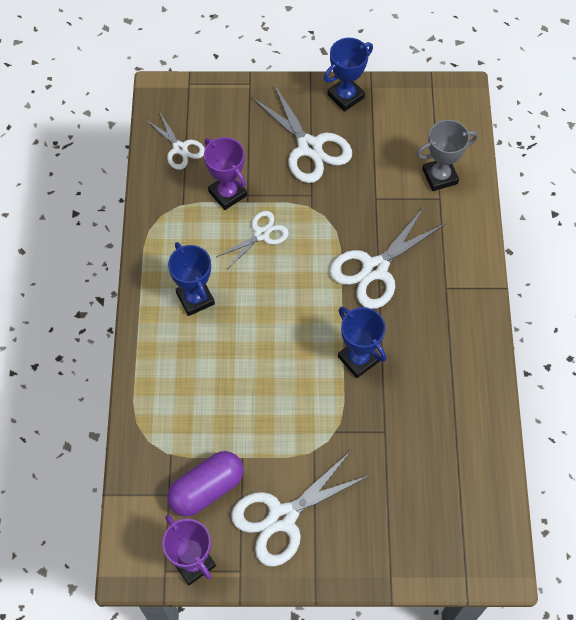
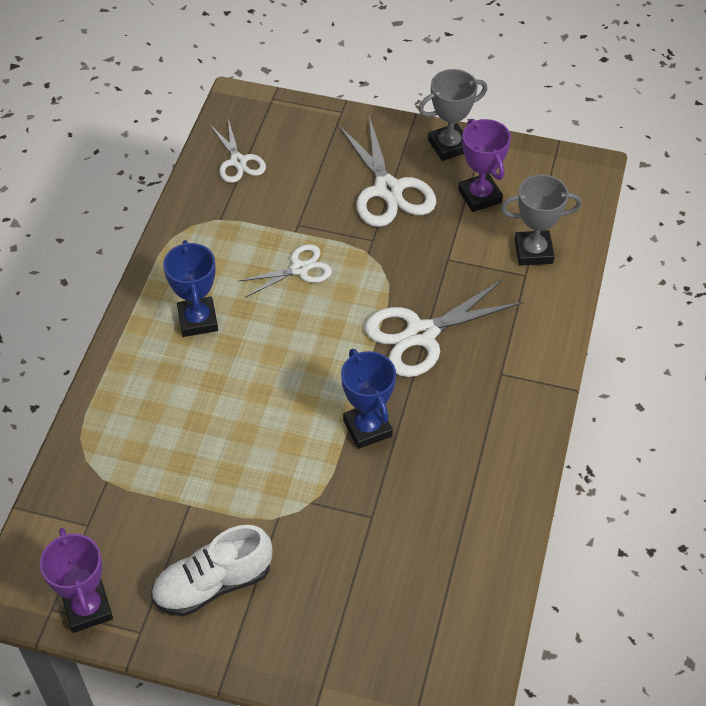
camera: 15 degrees right, 10 degrees down
(206, 489) = (134, 529): purple capsule -> none
(227, 194) = (275, 219): purple trophy -> purple trophy (479, 196)
(282, 517) = (213, 584): white scissors -> white shoe
(346, 96) = (449, 146): blue trophy -> grey trophy

